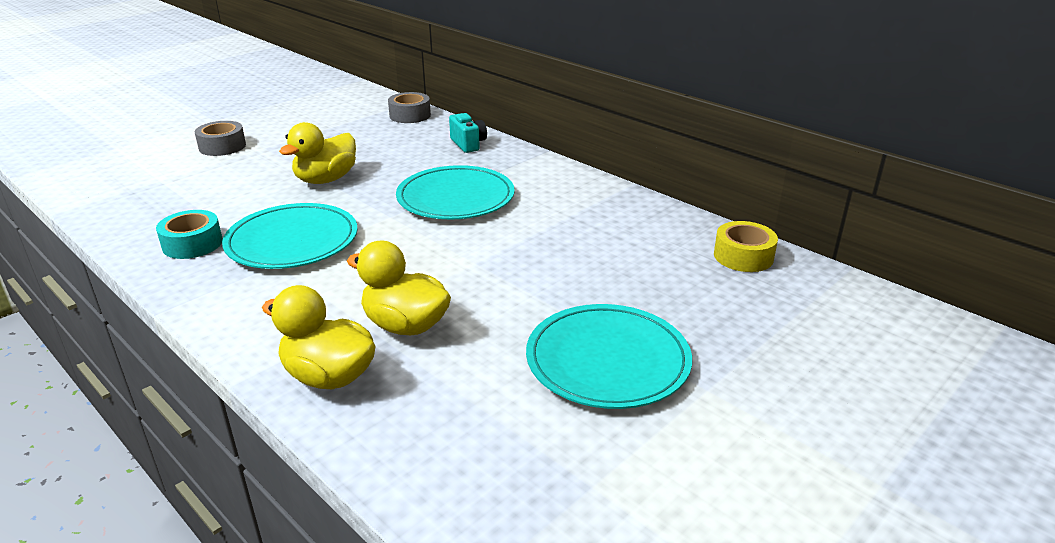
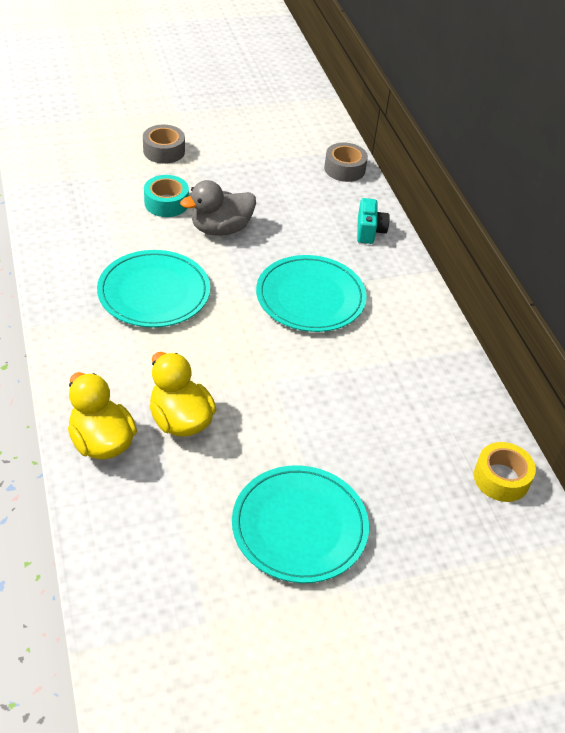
camera: 25 degrees right, 15 degrees up
(192, 244) = (83, 263): turquoise tape -> turquoise tape (166, 203)
(326, 179) = (220, 229): yellow duck -> grey duck

